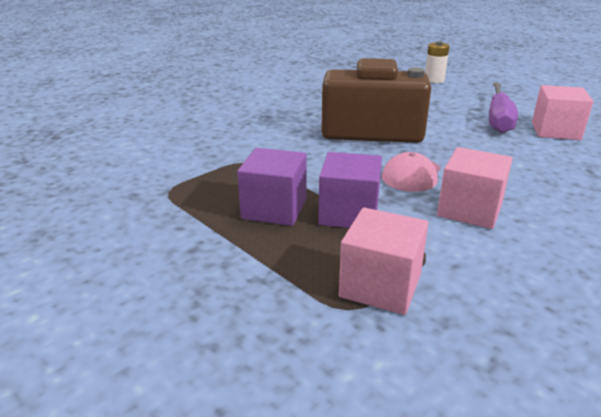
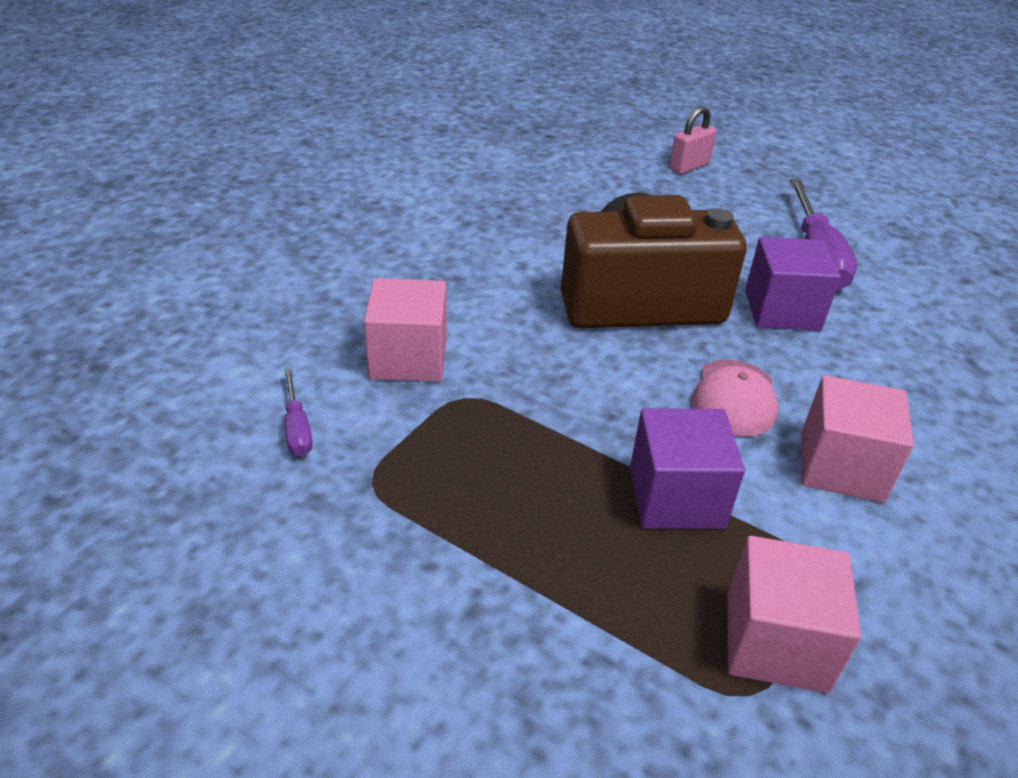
camera: 15 degrees left, 10 degrees up
(141, 167) = (297, 428): none -> purple screwdriver
(274, 209) = (561, 502): purple cube -> purple cube (782, 310)
(434, 80) = (689, 166): white battery -> pink padlock
(555, 131) = (902, 278): pink cube -> pink cube (408, 358)

